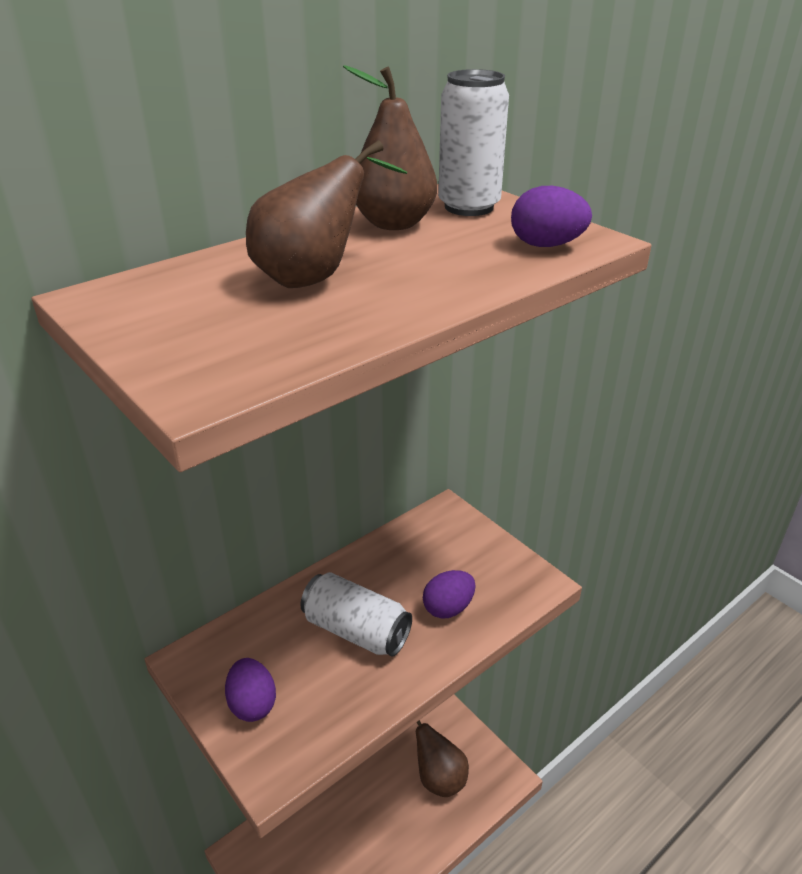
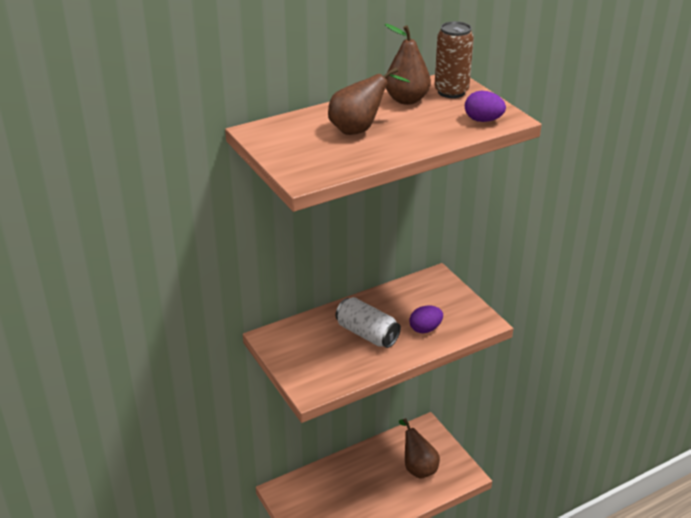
camera: 10 degrees right, 0 degrees up
(252, 704) = (302, 361): purple egg -> none
(469, 207) = (451, 92): white can -> brown can

